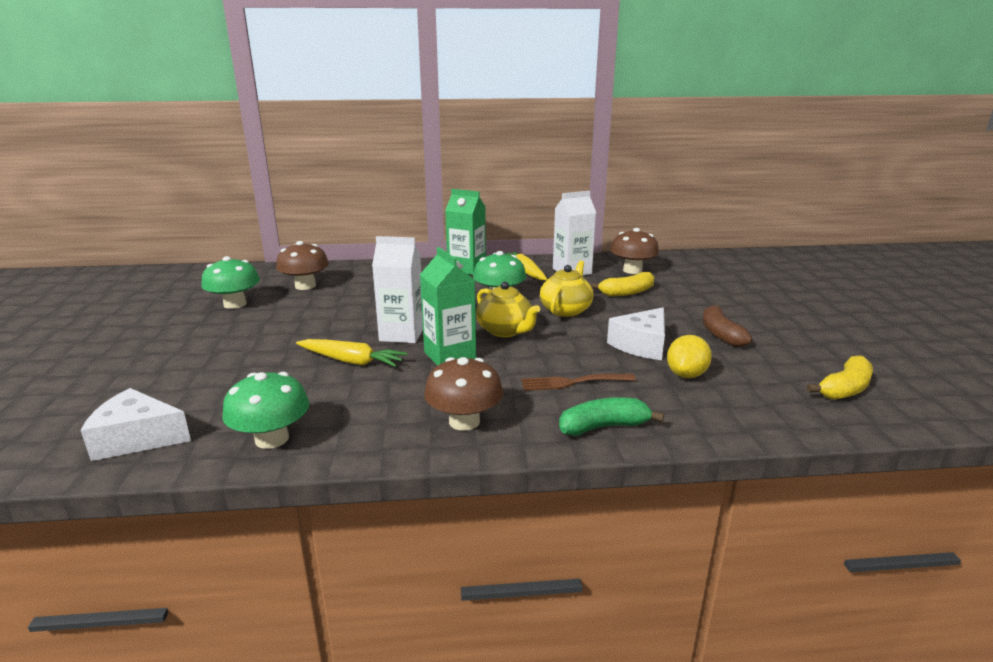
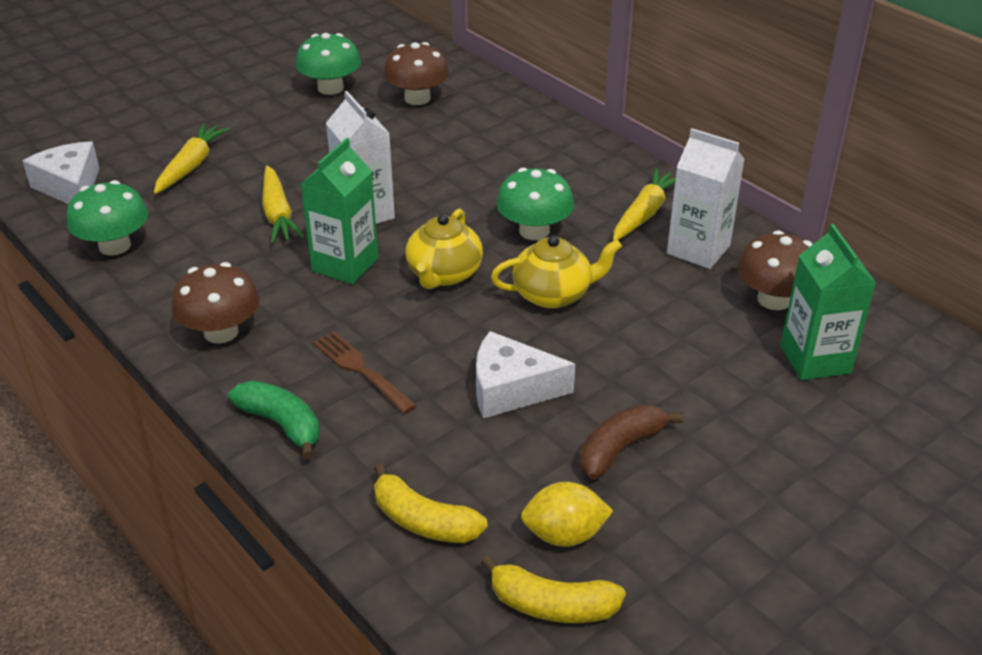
camera: 55 degrees right, 15 degrees up
(224, 376) = (191, 166): none -> yellow carrot
(466, 268) = (598, 169): green carton -> green carton (815, 359)
(627, 292) = (676, 323): yellow banana -> yellow banana (424, 521)
(686, 374) = (461, 450): yellow lemon -> yellow lemon (564, 535)

